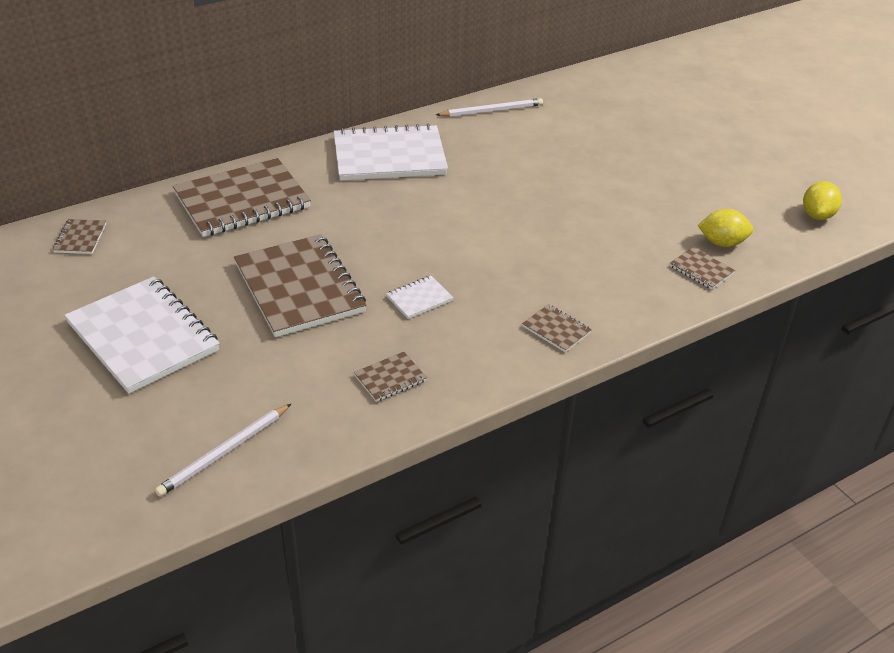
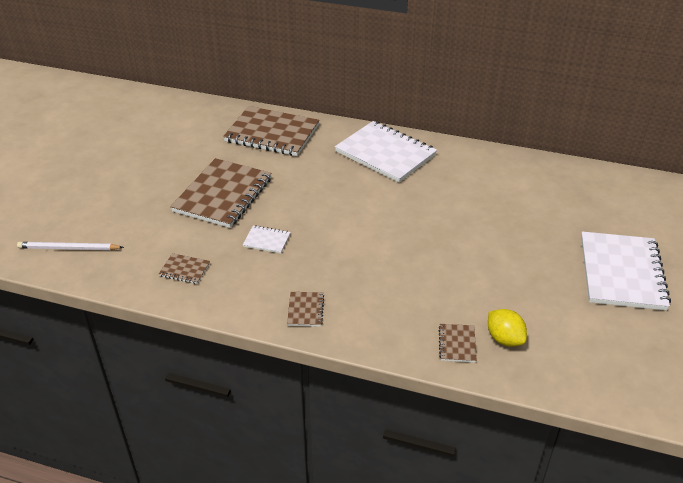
camera: 50 degrees right, 0 degrees up
(80, 238) = (177, 110): brown notebook -> none
(143, 337) = (126, 172): white notebook -> white notebook (621, 273)
(492, 110) = (495, 161): white pencil -> none
(817, 215) = (617, 374): yellow lemon -> none

